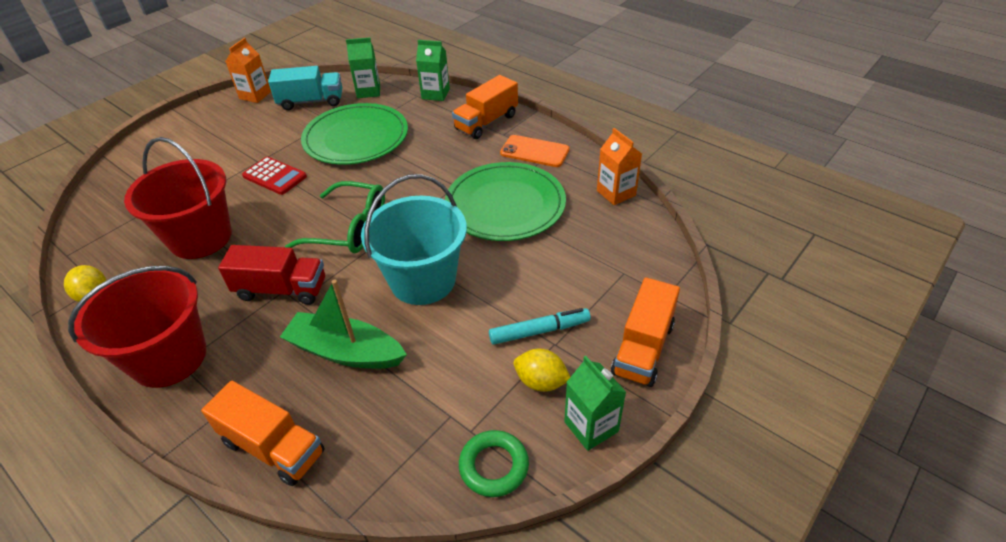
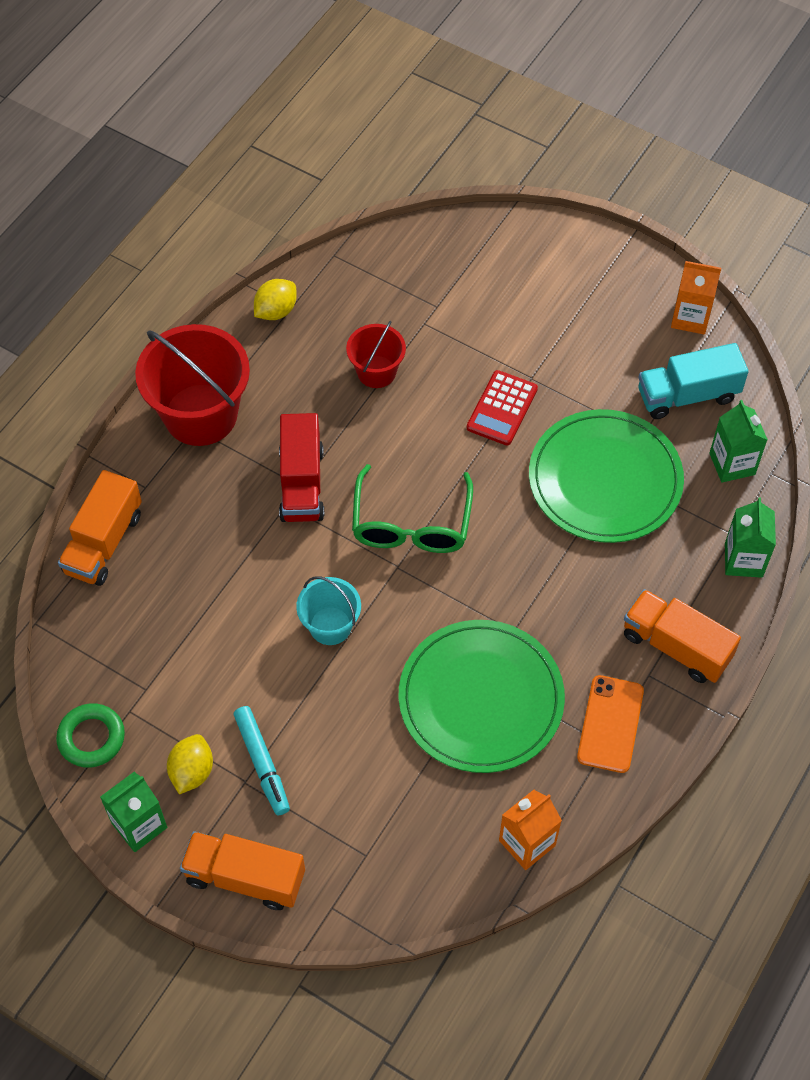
camera: 80 degrees right, 15 degrees up
(200, 238) = (376, 372): red bucket -> red bucket, size x0.54
(311, 101) = (687, 395): turquoise truck -> turquoise truck turned 90 degrees clockwise
(345, 351) = (219, 572): green boat -> none
(423, 280) = (330, 626): turquoise bucket -> turquoise bucket, size x0.54

